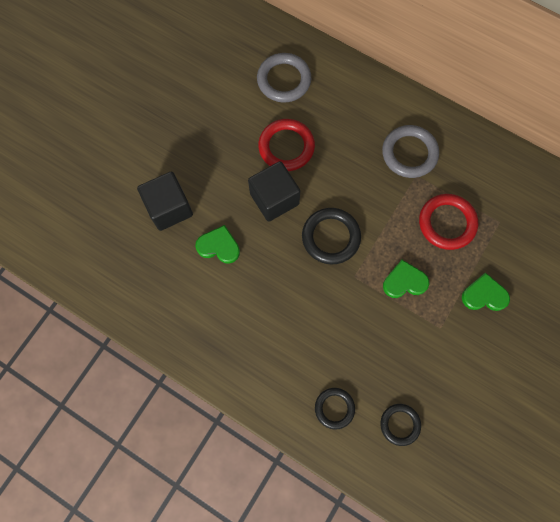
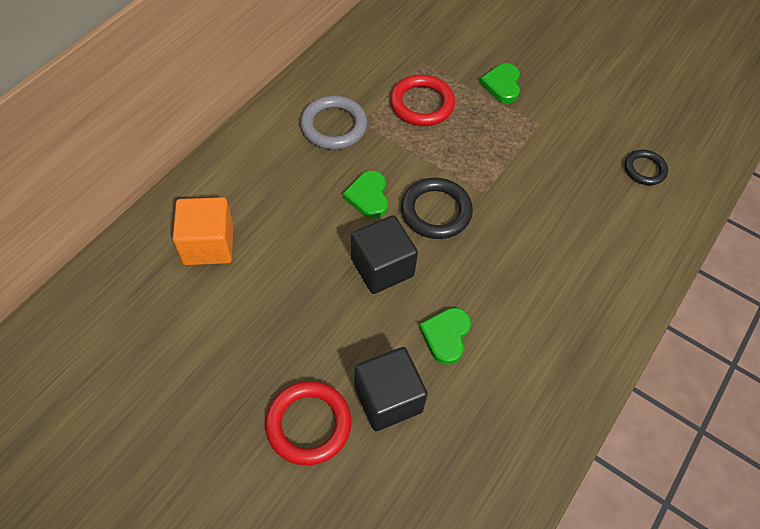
camera: 90 degrees left, 15 degrees down
(284, 80) = (208, 244): grey ring -> orange cube
(286, 147) = (309, 249): red ring -> red ring (308, 424)
(334, 408) = (637, 225): black ring -> none
(404, 281) = (489, 148): green heart -> green heart (368, 196)

